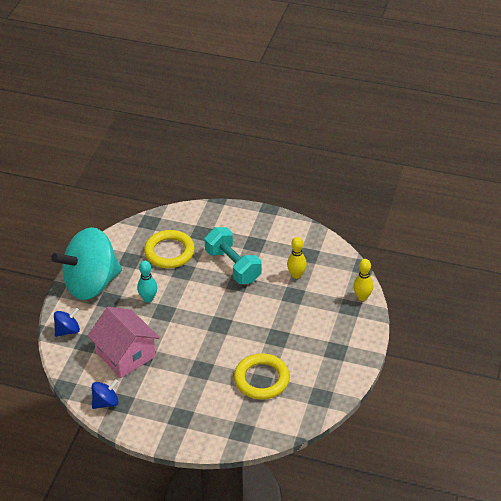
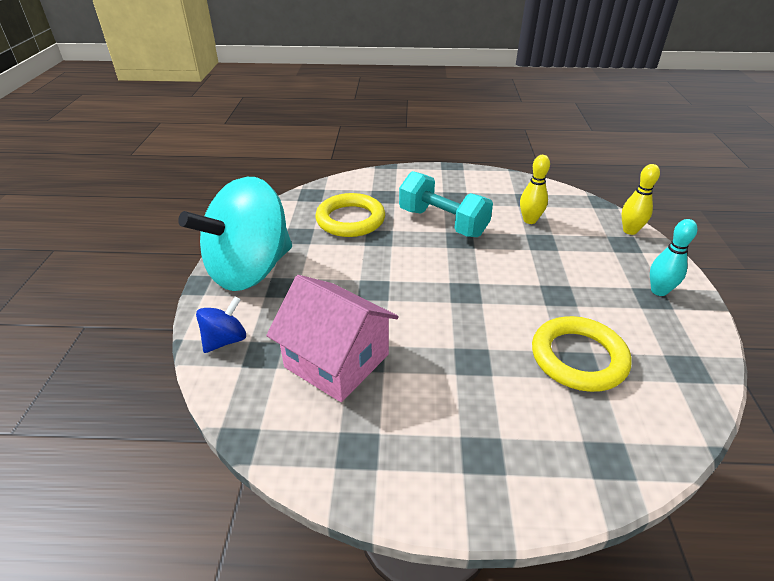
camera: 15 degrees left, 5 degrees down
(106, 402) = (328, 455): blue spinning top -> none
(148, 299) = (343, 276): turquoise bowling pin -> turquoise bowling pin (659, 291)

